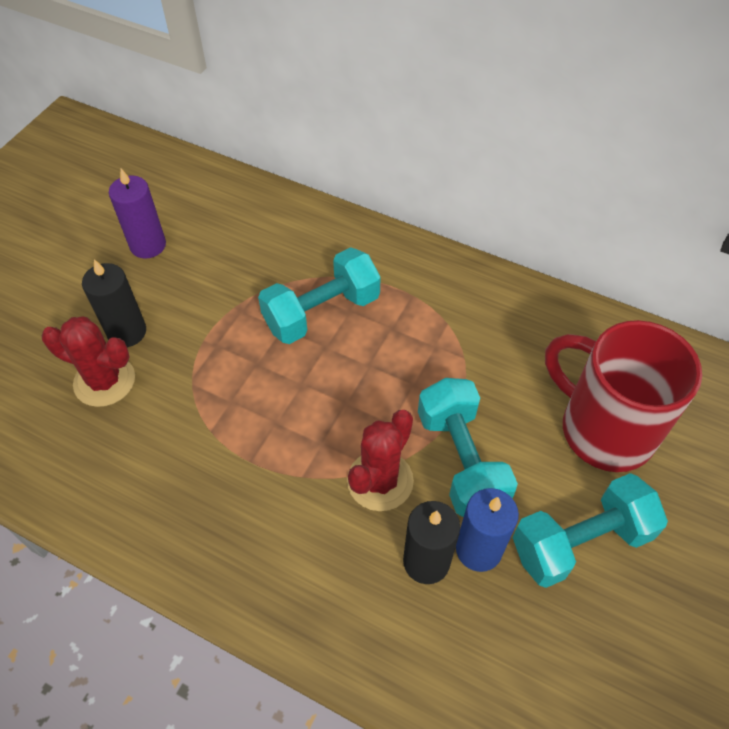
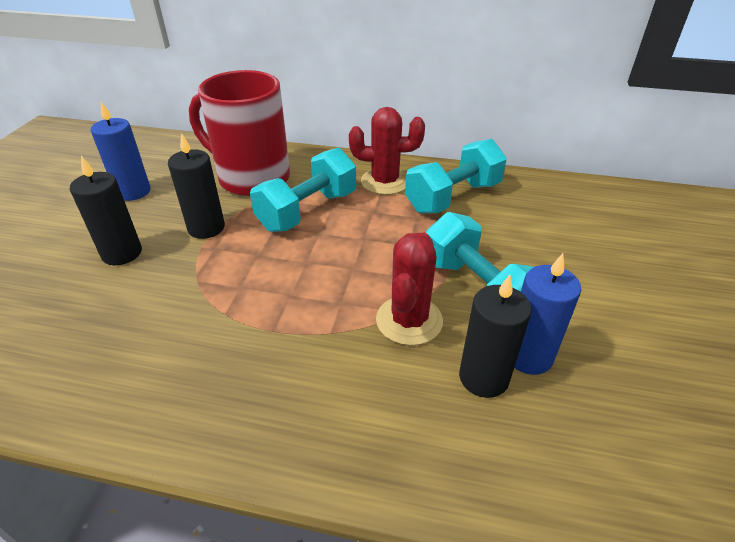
camera: 15 degrees left, 15 degrees down
(104, 381) = (103, 294): red cactus -> red cactus (385, 182)
(148, 245) = (133, 192): purple candle -> blue candle
(213, 315) = (206, 228): none -> black candle
(580, 541) = (615, 329): turquoise dumbbell -> turquoise dumbbell (453, 197)
(603, 429) = (584, 246): red mug -> red mug (252, 178)

